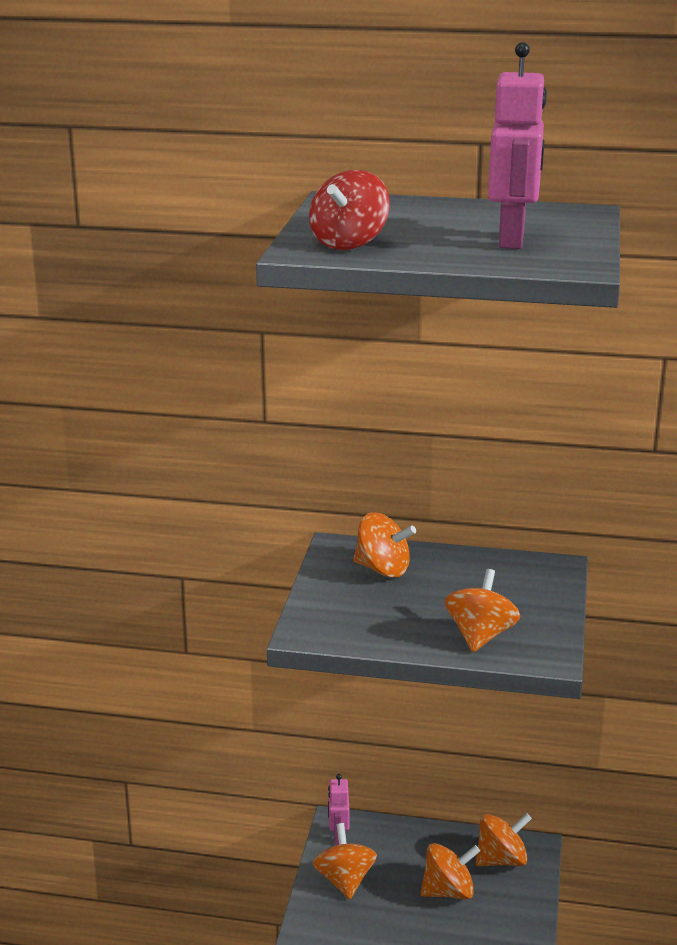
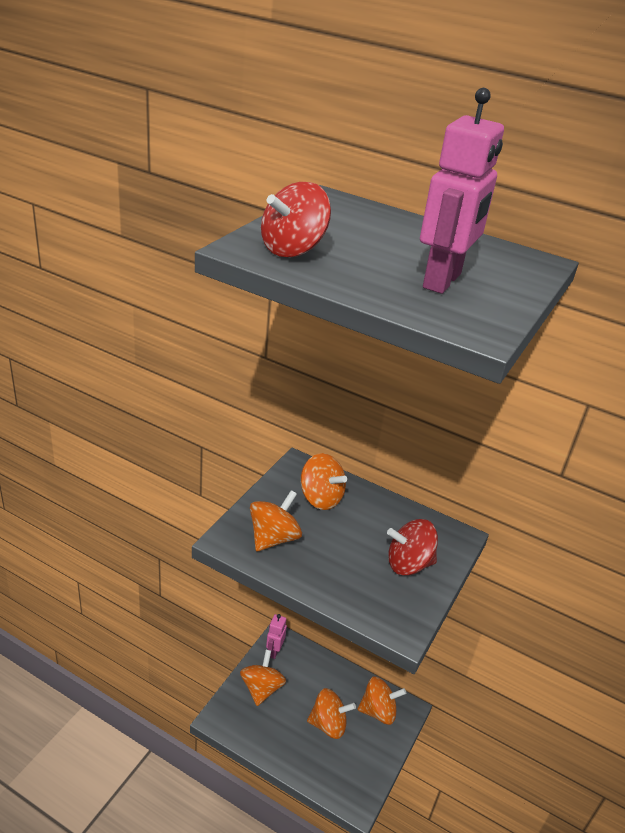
camera: 15 degrees right, 10 degrees up
(480, 636) = (359, 588): orange spinning top -> orange spinning top (273, 538)
(519, 602) = (408, 564): none -> red spinning top

